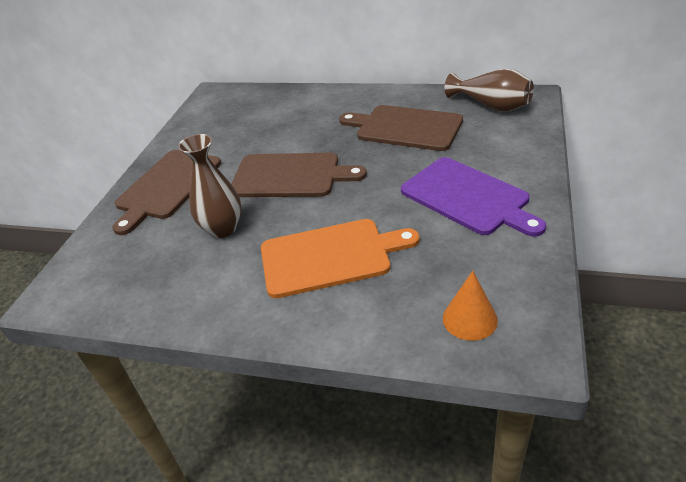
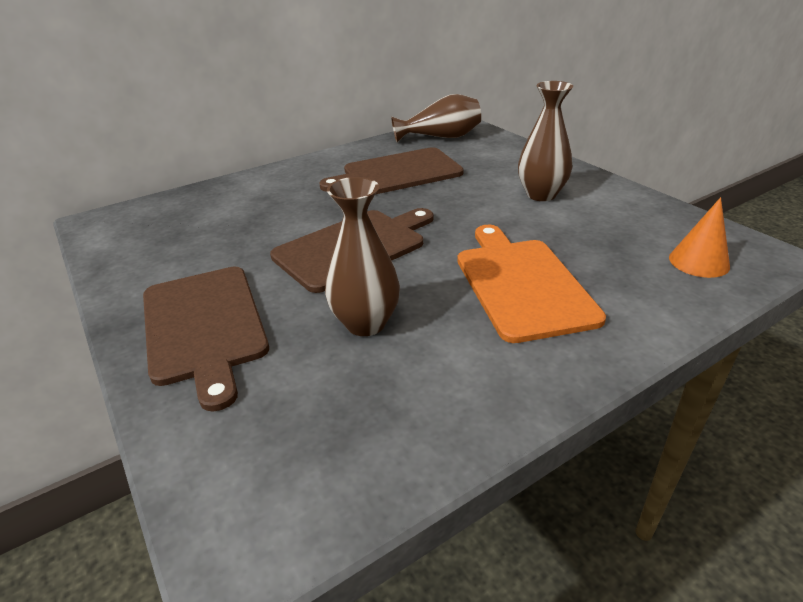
camera: 50 degrees left, 5 degrees down
(330, 257) = (522, 284): orange cutting board -> orange cutting board turned 45 degrees counterclockwise
(467, 197) = (541, 195): purple cutting board -> brown vase

